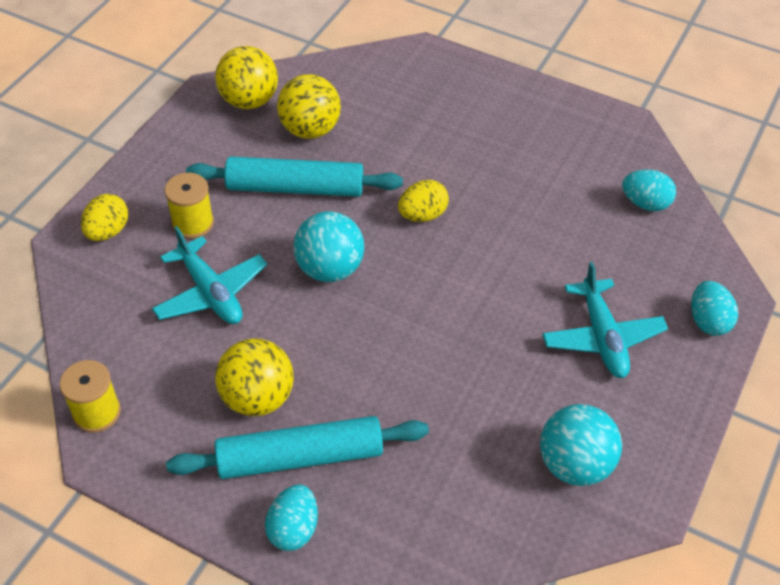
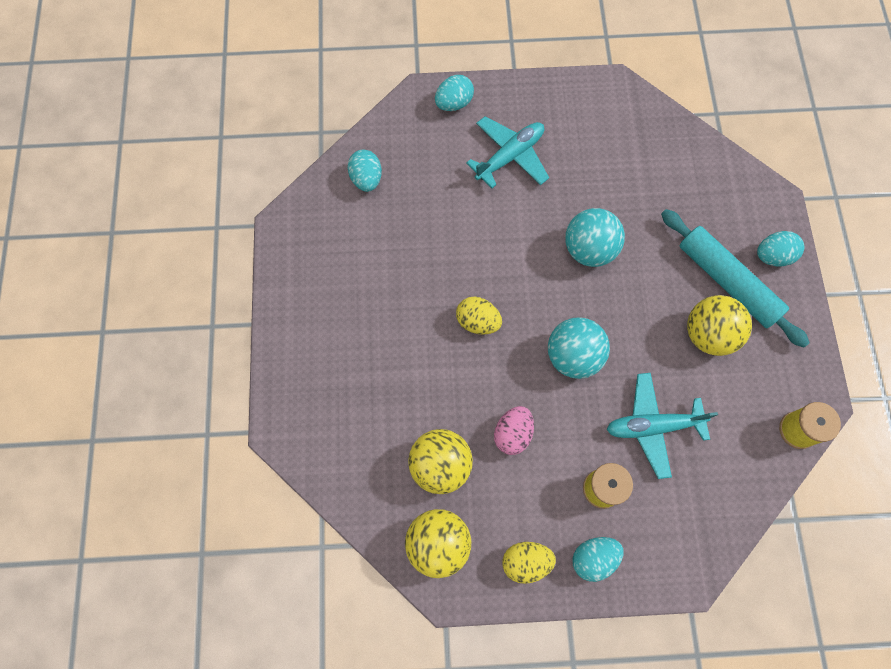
camera: 120 degrees left, 20 degrees up
(108, 231) = (656, 551): yellow egg -> yellow egg (526, 562)
(145, 187) = (593, 558): none -> turquoise egg
(210, 292) = (653, 426): turquoise plane -> turquoise plane turned 120 degrees counterclockwise
(295, 187) = (512, 434): turquoise rolling pin -> pink egg
(574, 464) = (616, 132): turquoise ball -> turquoise ball (589, 249)

